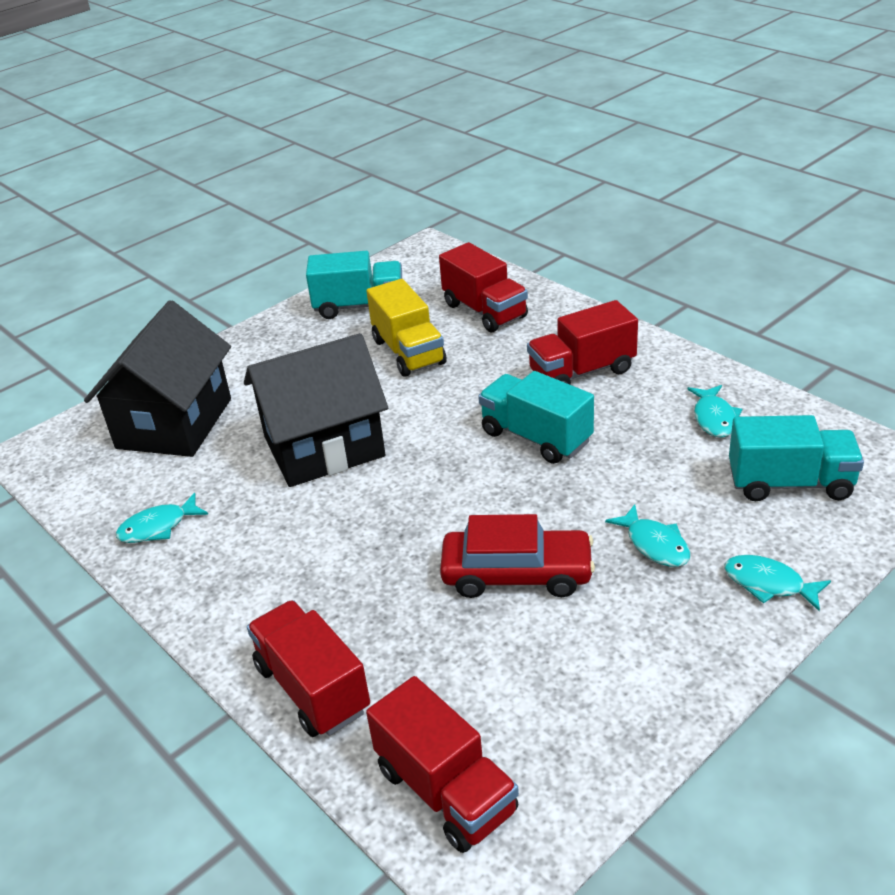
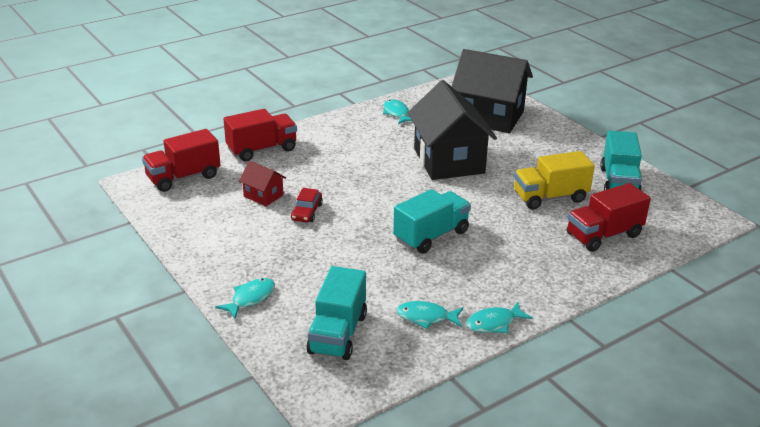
camera: 95 degrees right, 5 degrees down
(482, 642) = (263, 196): none -> red house
(517, 574) = (306, 212): red car -> red car, size x0.56
(582, 372) = (505, 267): red truck -> none
(654, 544) = (306, 263): turquoise fish -> turquoise fish (494, 323)

